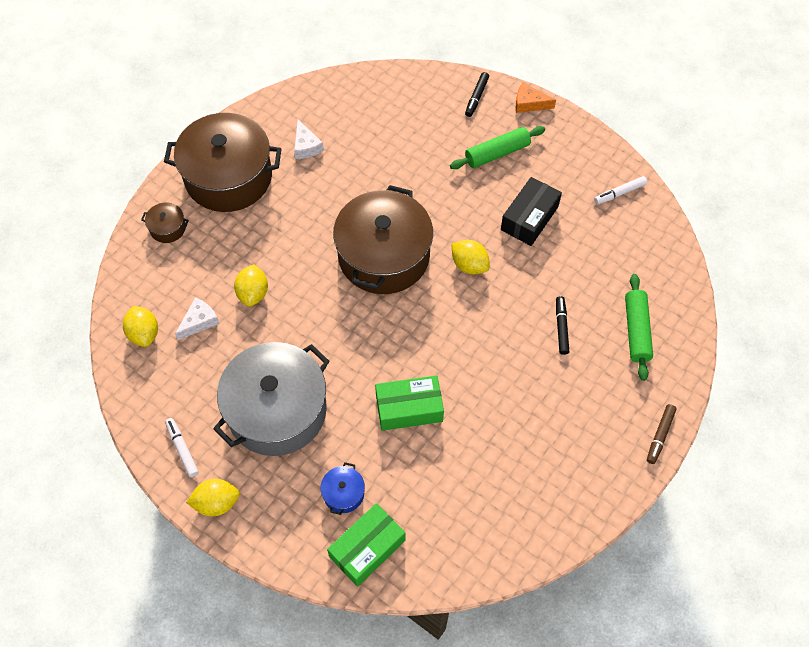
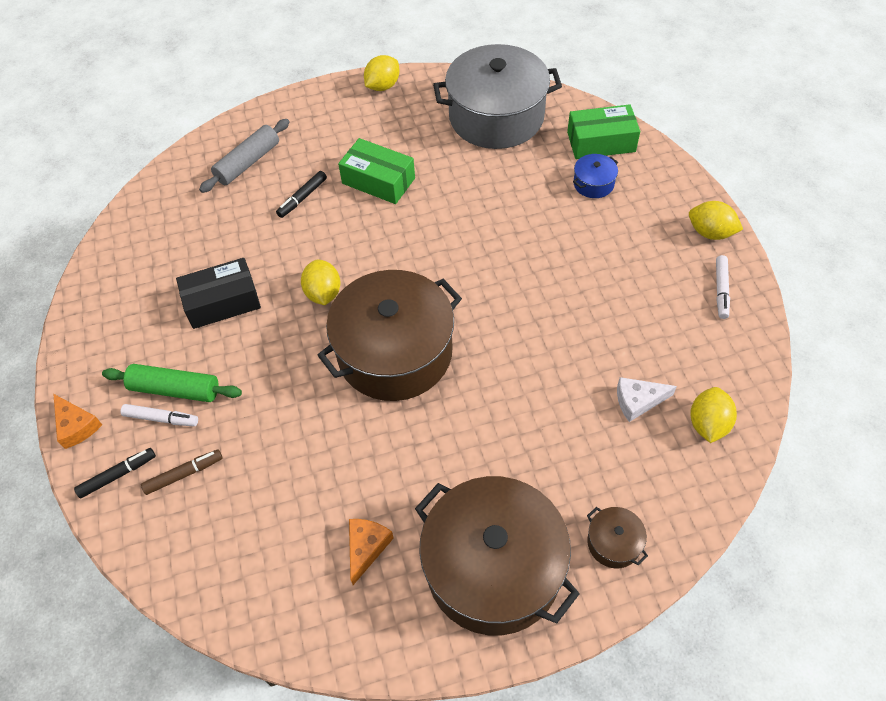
camera: 140 degrees left, 5 degrees down
(253, 293) = (560, 396): yellow lemon -> yellow lemon (383, 86)
(277, 410) = (609, 273): grey pot -> grey pot (496, 117)
(306, 146) = (366, 547): white cheese -> orange cheese
(409, 408) = (488, 211): green box -> green box (378, 181)
(619, 193) = (118, 273): white marker -> white marker (161, 418)
(636, 330) = (248, 163): green rolling pin -> grey rolling pin
(660, 435) = (316, 94): brown marker -> brown marker (184, 474)

